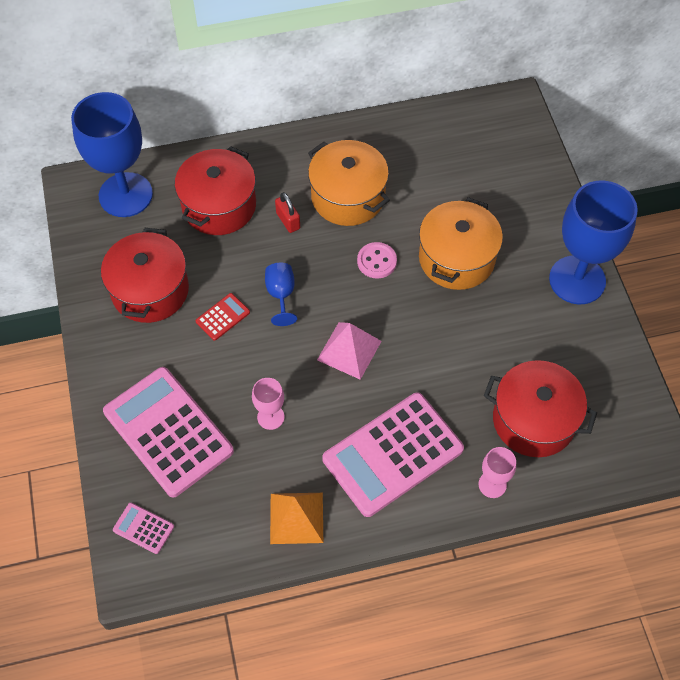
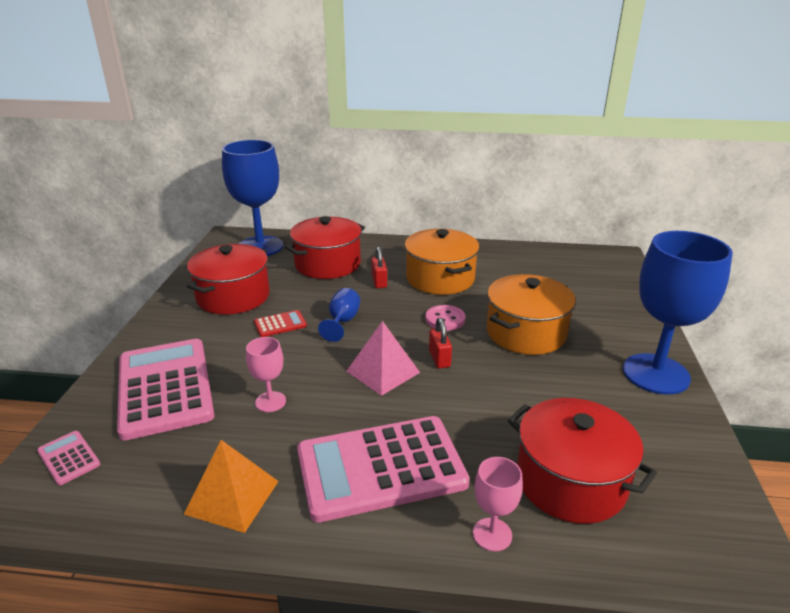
camera: 20 degrees right, 30 degrees down
(391, 318) = (439, 358): none -> red padlock

